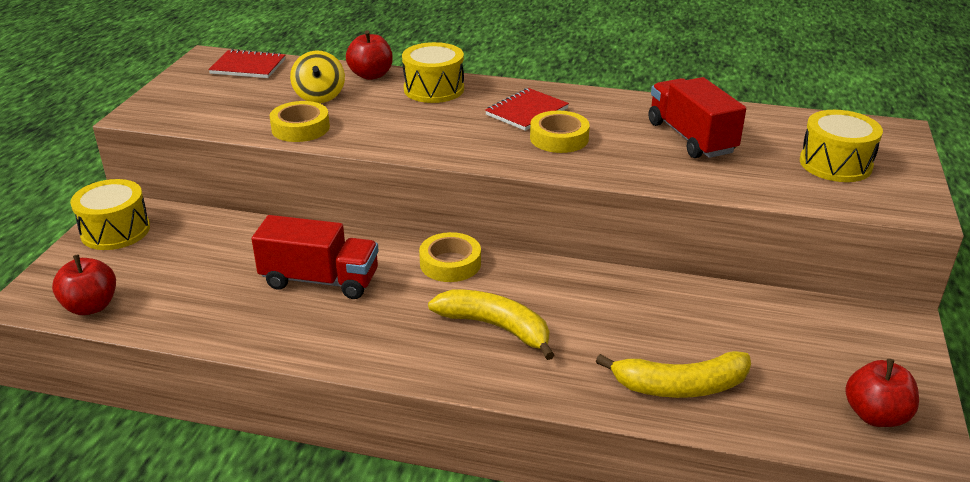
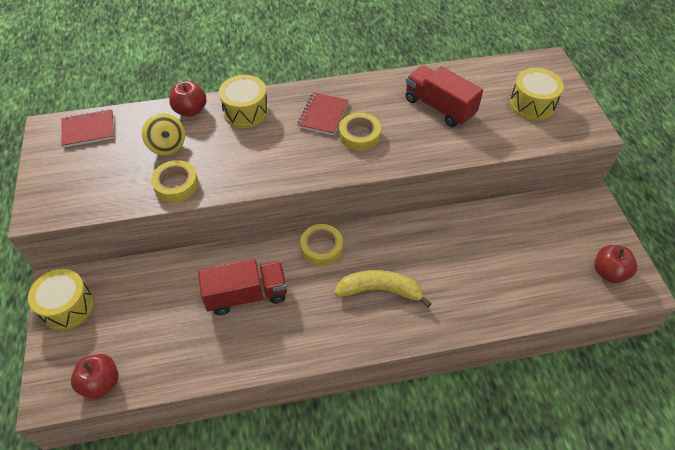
camera: 25 degrees left, 20 degrees up
(680, 386) = (505, 293): yellow banana -> none

